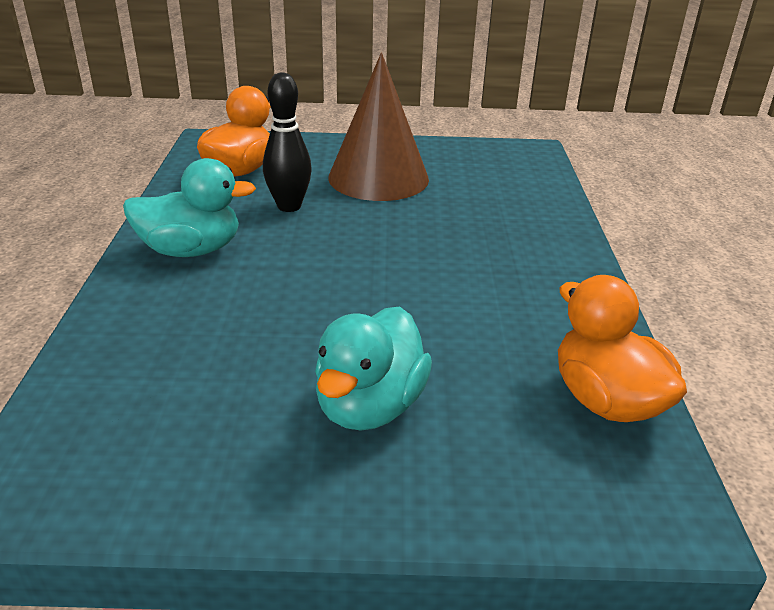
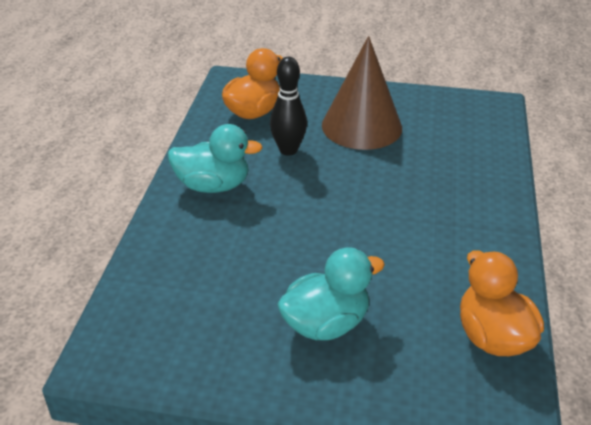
camera: 10 degrees right, 5 degrees up
(370, 406) = (326, 324): turquoise duck -> turquoise duck turned 150 degrees counterclockwise

